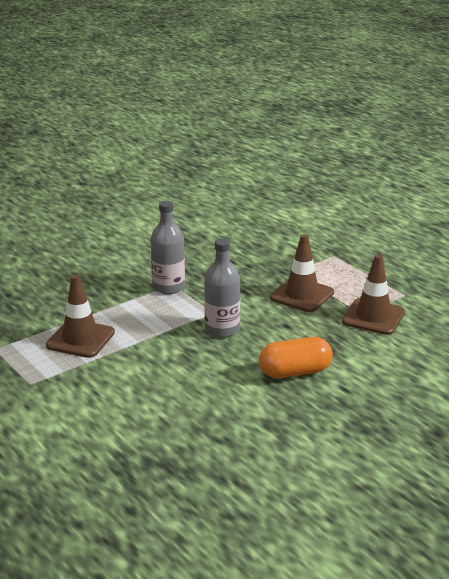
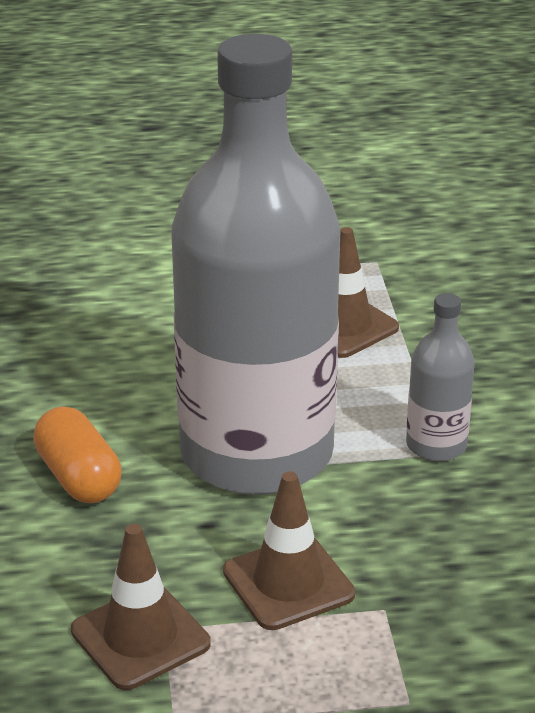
camera: 120 degrees right, 5 degrees up
(222, 329) = (256, 453): grey bottle -> grey bottle, size x2.50
(295, 372) = (78, 477): orange capsule -> orange capsule turned 45 degrees counterclockwise

